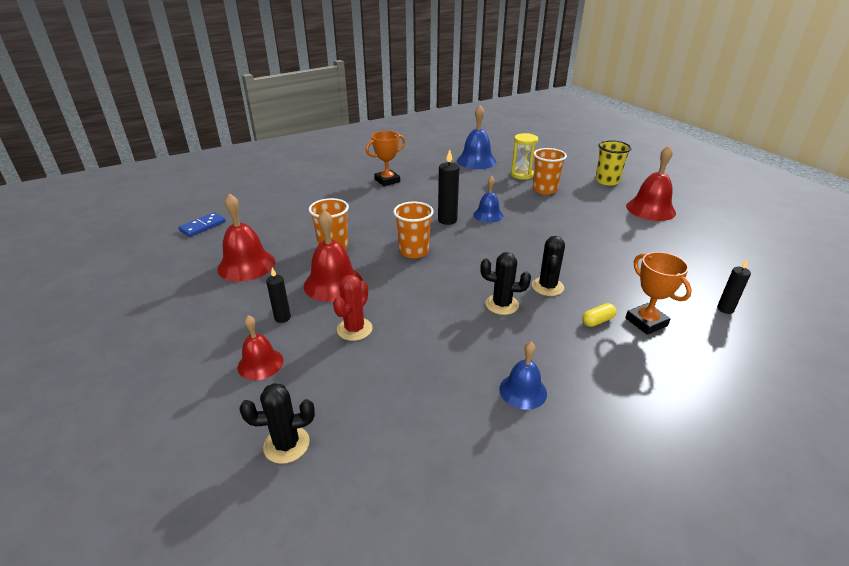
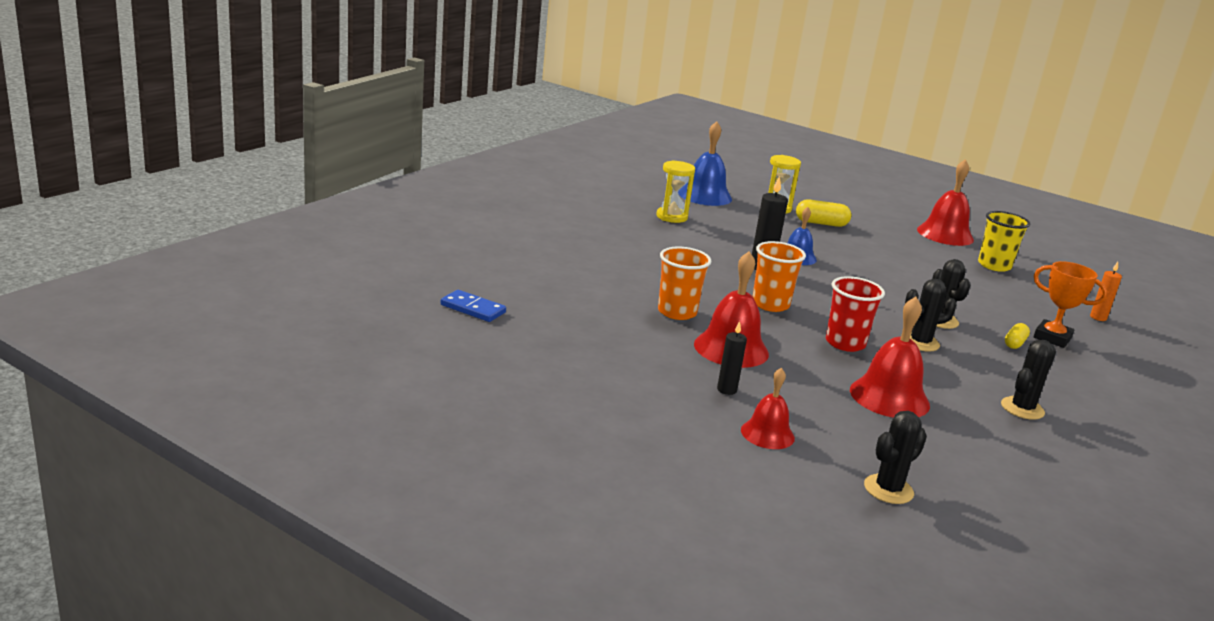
camera: 30 degrees left, 10 degrees down
(203, 226) = (473, 309): blue domino -> blue domino turned 75 degrees counterclockwise
(246, 265) = (602, 344): red bell -> red bell (889, 397)
(354, 329) = (814, 387): red cactus -> none
(387, 181) = (630, 228): orange trophy -> none
(429, 175) = (671, 217): none -> yellow hourglass
(432, 294) = (845, 343): none -> red cup
(523, 391) = (1022, 408): blue bell -> black cactus
(544, 190) = (821, 223): orange cup -> yellow capsule
(607, 181) = (871, 208): yellow cup -> yellow cup (994, 265)
(725, 309) = (1098, 317): black candle -> orange candle

